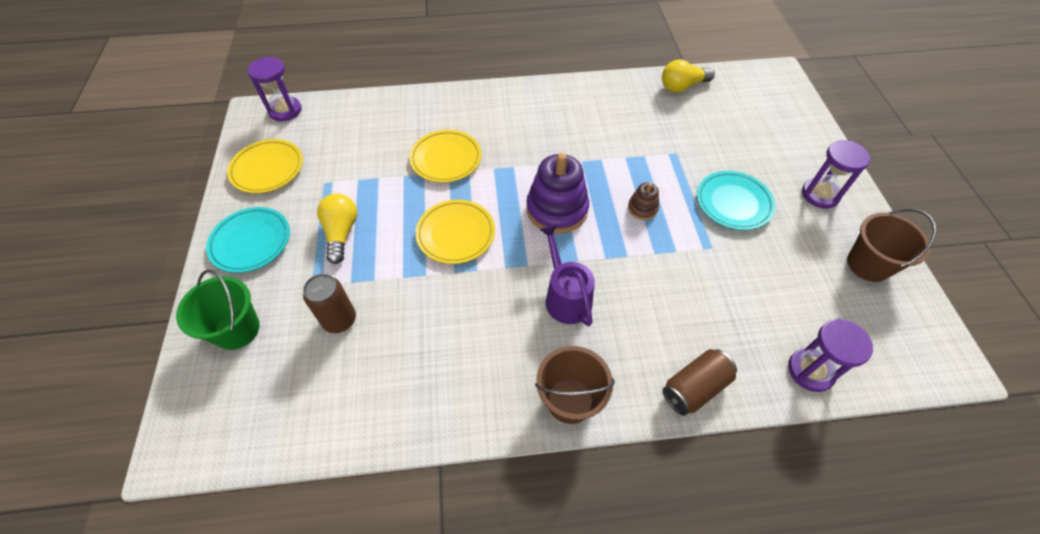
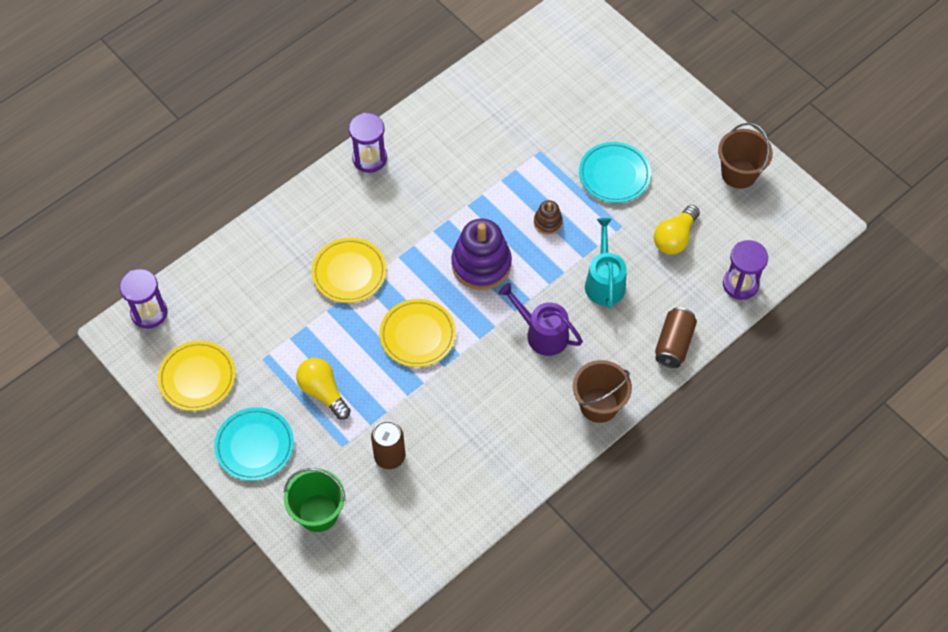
camera: 35 degrees left, 5 degrees up
(660, 286) = (604, 282): none -> turquoise watering can
(682, 86) = (499, 72): yellow light bulb -> yellow light bulb (675, 238)
(820, 195) = (675, 127): purple hourglass -> purple hourglass (369, 158)

